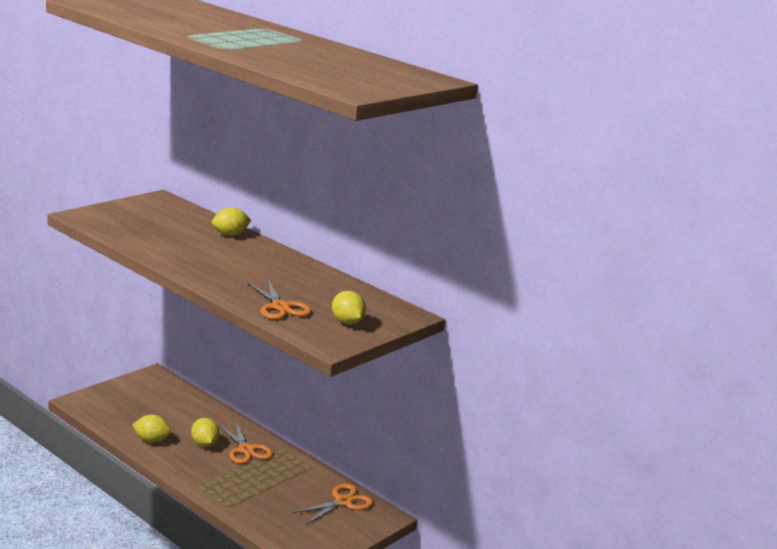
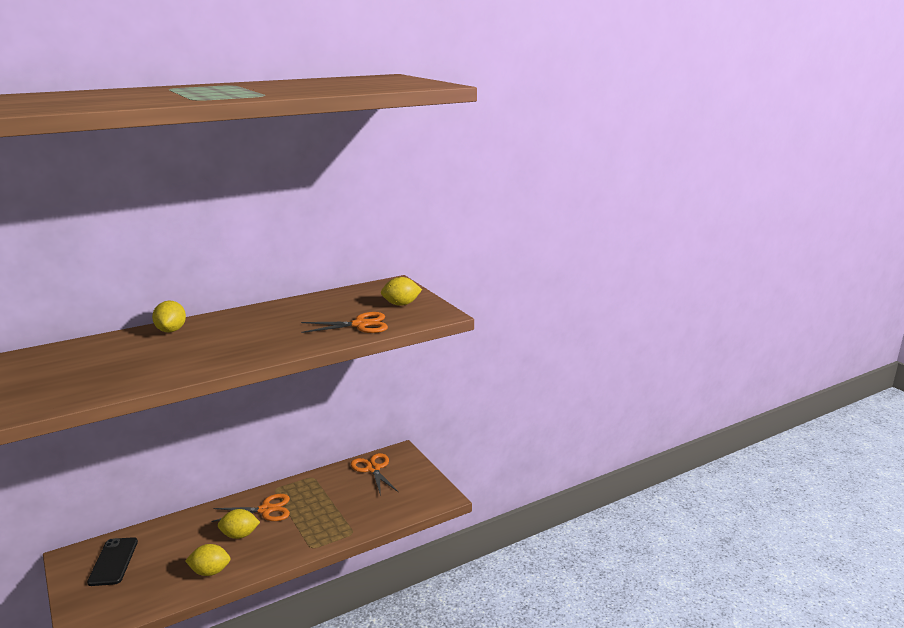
camera: 70 degrees left, 0 degrees up
(151, 440) = (210, 572): yellow lemon -> yellow lemon turned 60 degrees clockwise
(153, 394) = (113, 561): none -> black phone

